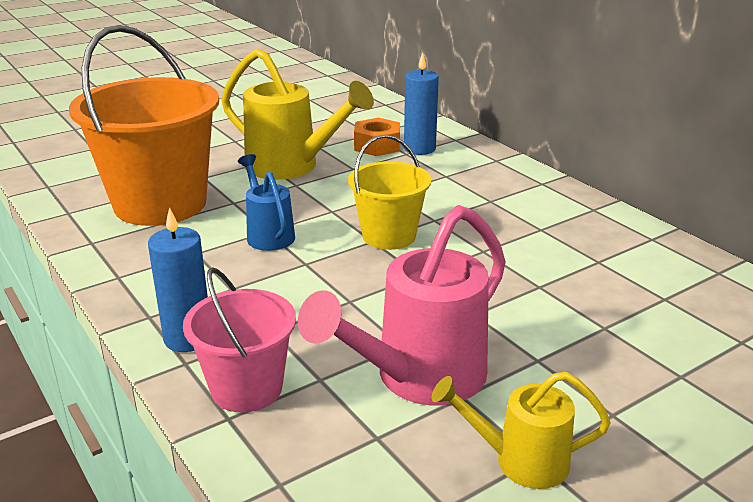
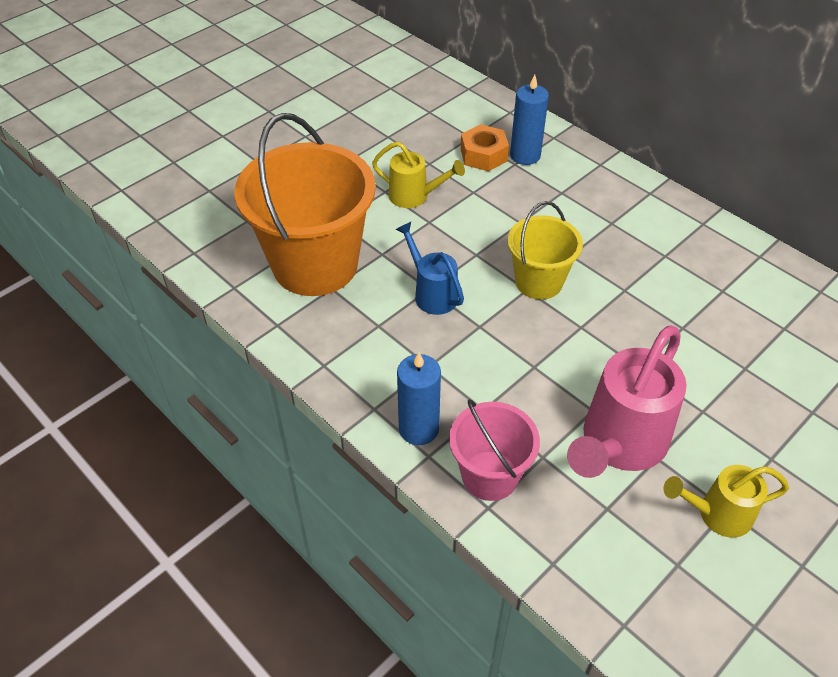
camera: 10 degrees left, 20 degrees up
(290, 167) = (414, 196): yellow watering can -> yellow watering can, size x0.57

